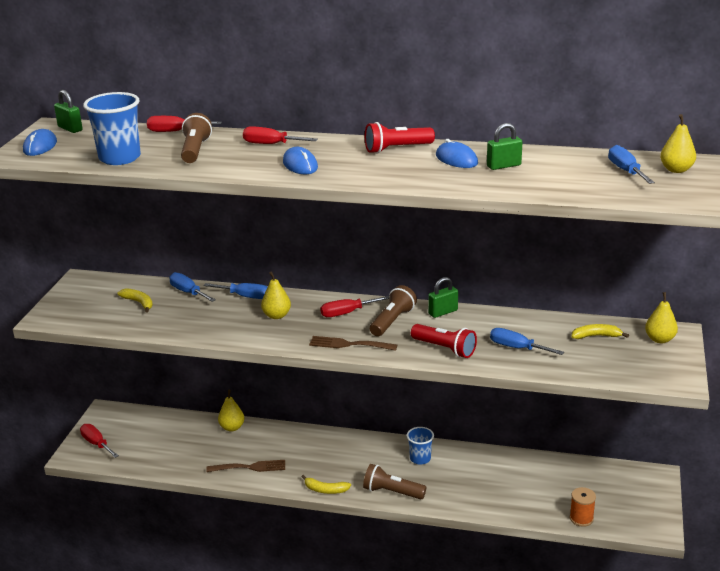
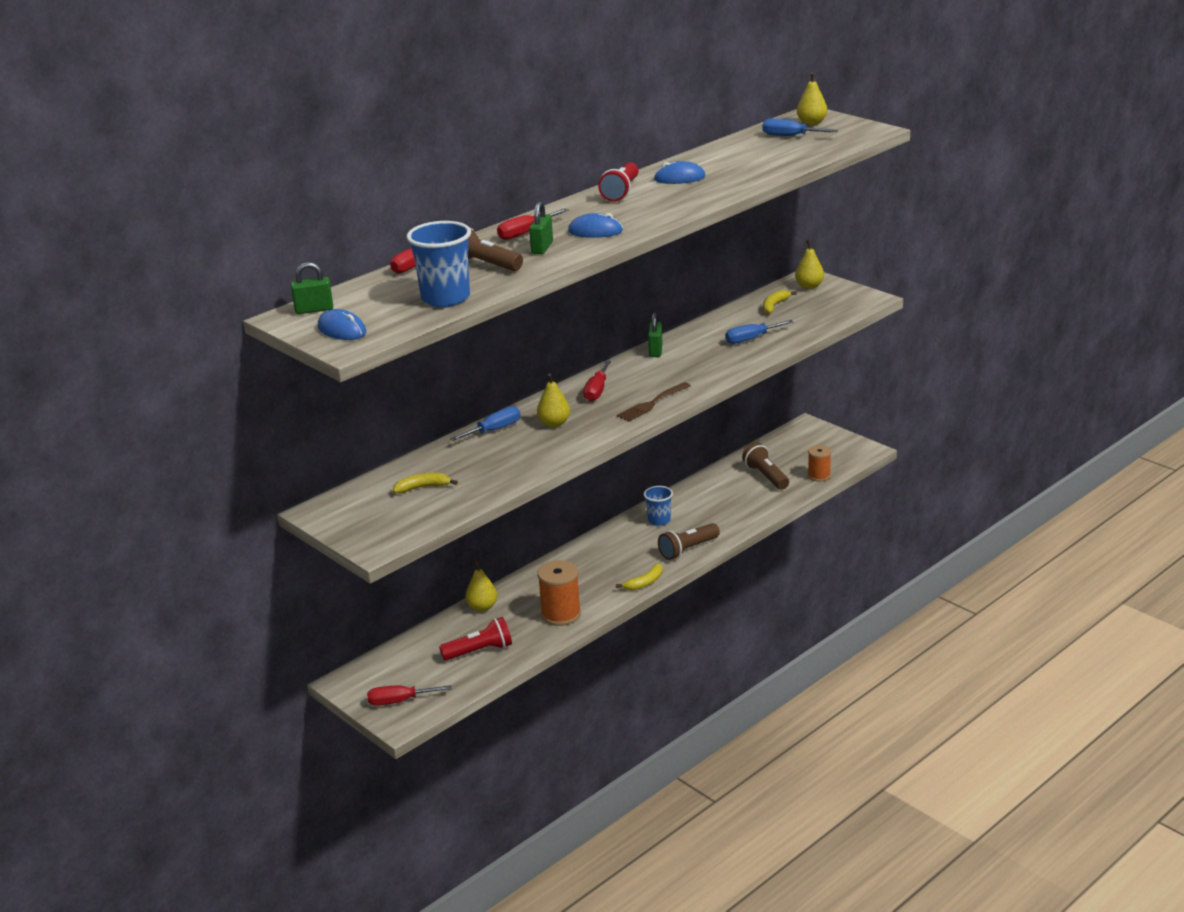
camera: 55 degrees left, 0 degrees up
(188, 292) = (441, 457): blue screwdriver -> none
(250, 467) = (561, 614): brown fork -> orange spool
(392, 321) = (639, 375): brown flashlight -> brown flashlight (766, 476)
(444, 349) = (714, 366): red flashlight -> red flashlight (479, 651)
(504, 166) = (718, 167): green padlock -> green padlock (542, 248)

